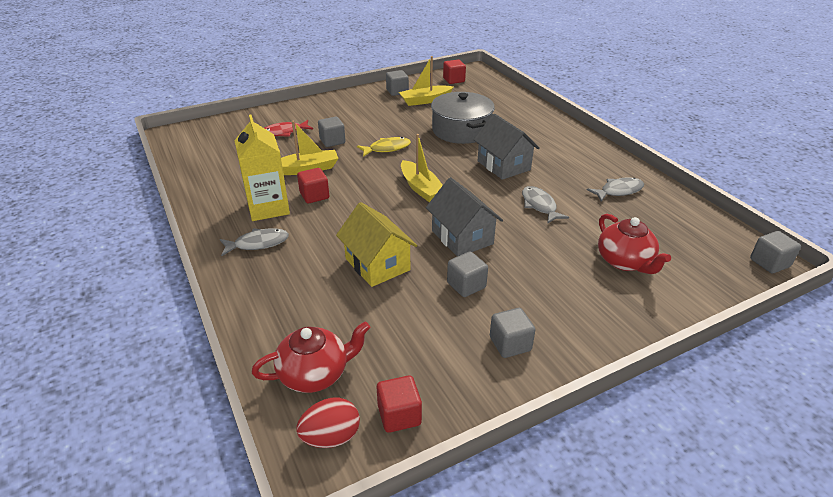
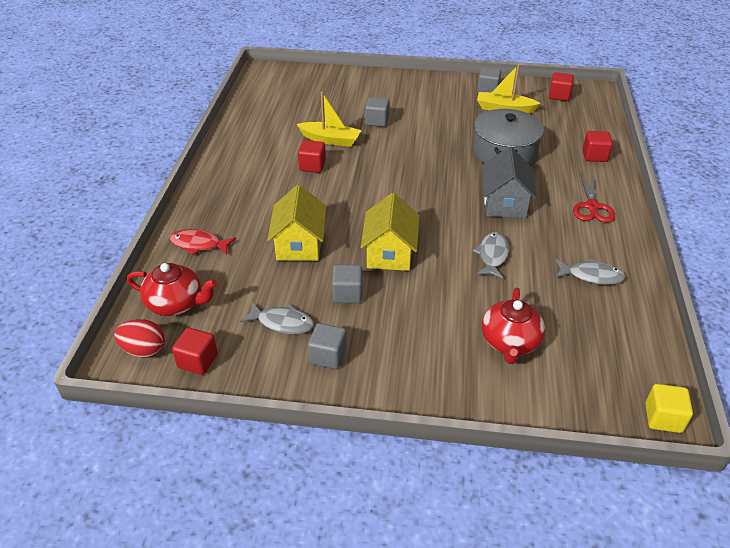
camera: 35 degrees right, 5 degrees up
(258, 244) = (234, 189): grey fish -> grey fish (282, 323)
(268, 208) = (269, 162): yellow carton -> none
(284, 132) = (346, 99): red fish -> red fish (199, 244)
(387, 148) = (415, 145): yellow fish -> none
(421, 188) = (404, 194): yellow boat -> none
(462, 237) = (389, 253): grey house -> yellow house
(525, 112) = (594, 156): none -> red cube
(563, 145) = (592, 206): none -> red scissors
(769, 263) = (663, 418): grey cube -> yellow cube

